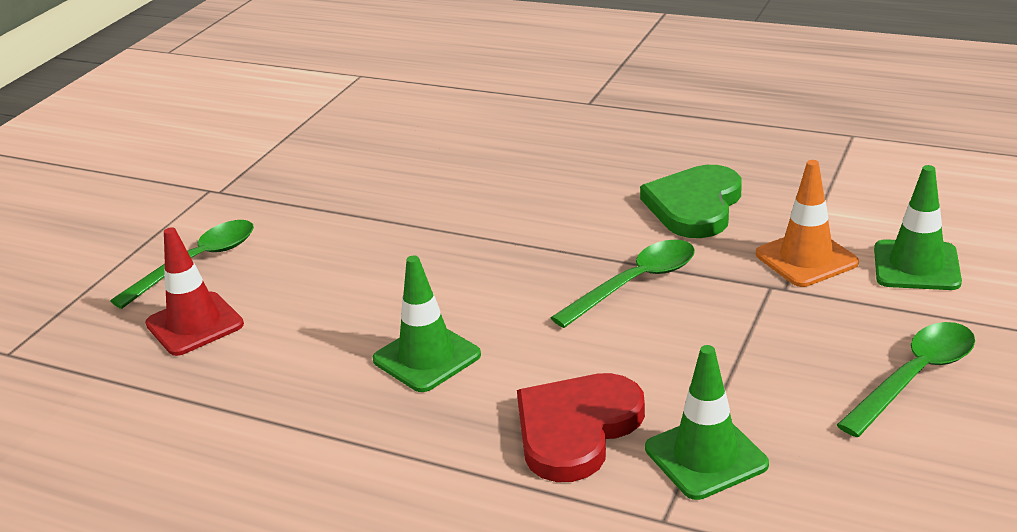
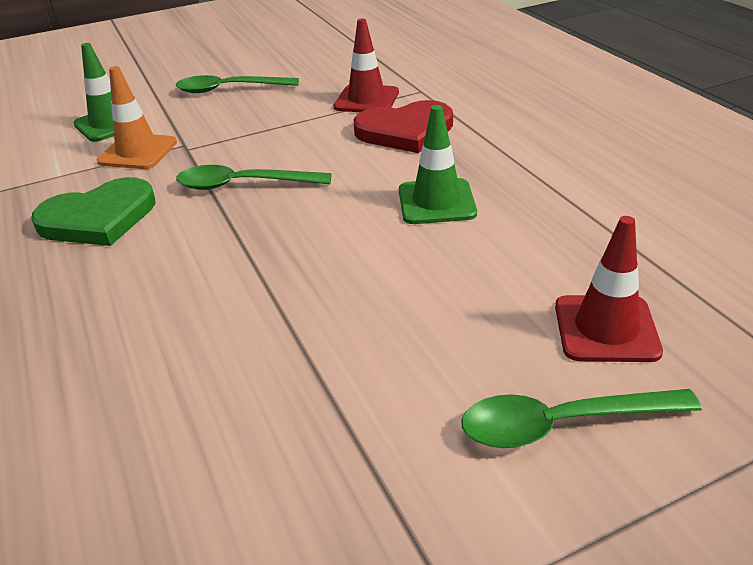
camera: 140 degrees left, 5 degrees up
(706, 456) = (366, 100): green traffic cone -> red traffic cone

